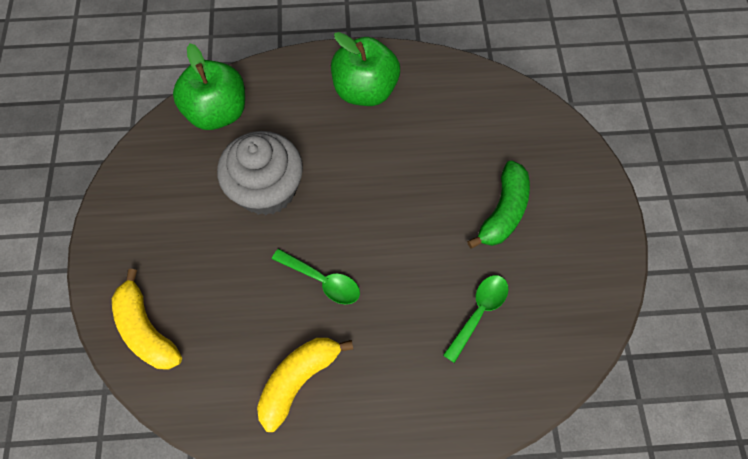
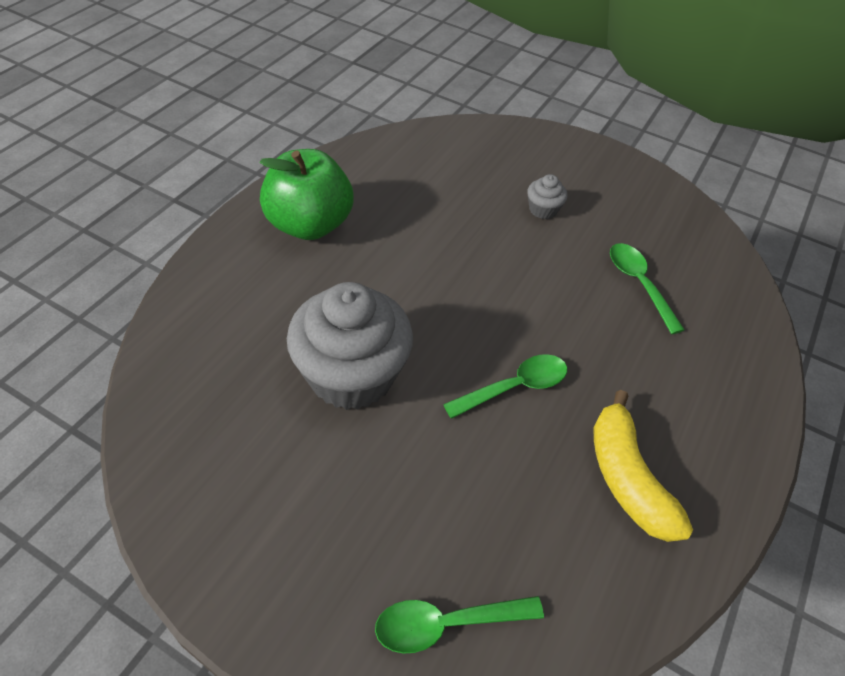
camera: 60 degrees left, 15 degrees down
(146, 329) = (446, 624): yellow banana -> green spoon
(217, 112) = (192, 365): green apple -> none
(503, 212) = (543, 209): green banana -> grey cupcake

